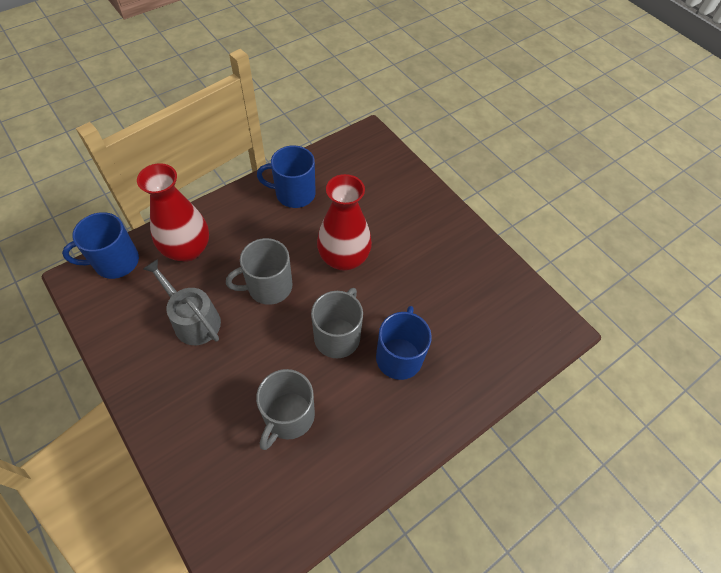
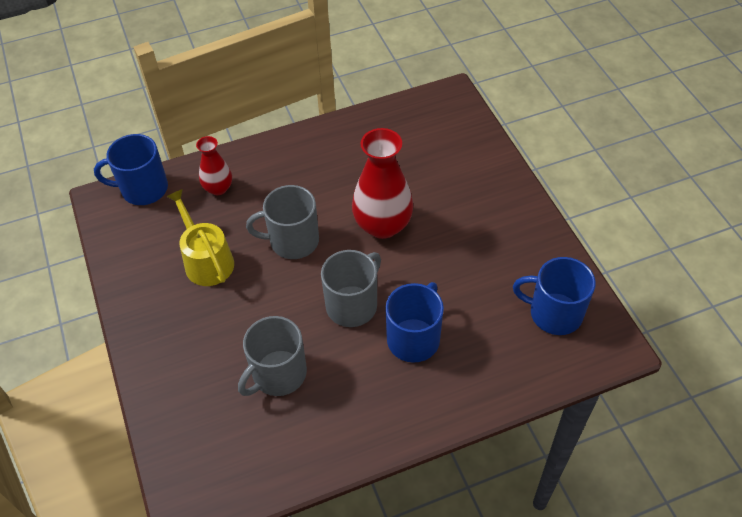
camera: 20 degrees right, 5 degrees down
(187, 249) = (218, 188): red vase -> red vase, size x0.56
(193, 320) = (206, 260): grey watering can -> yellow watering can
(294, 193) = (347, 148): blue mug -> blue mug (554, 313)

